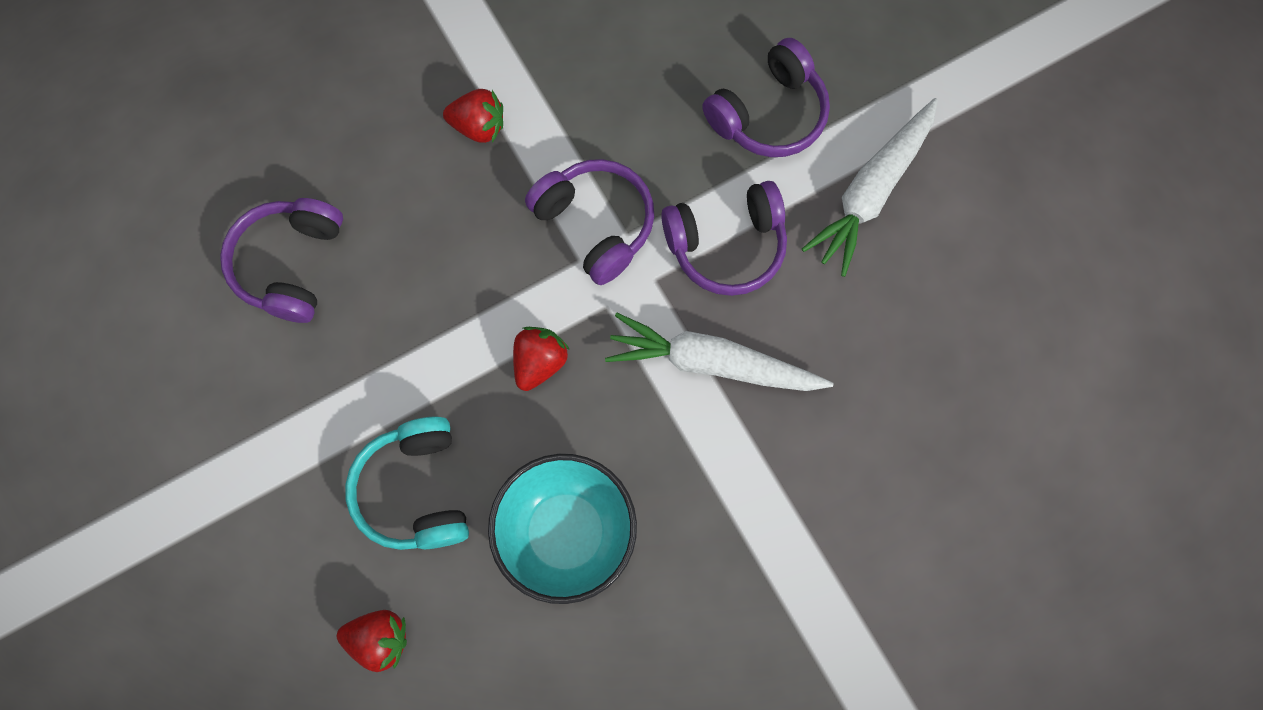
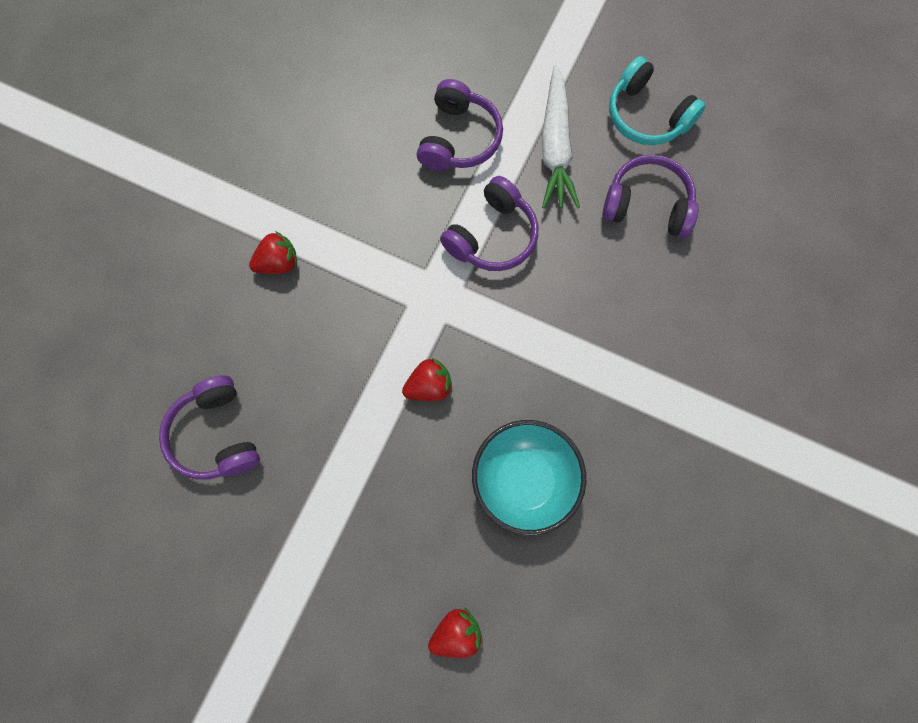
camera: 35 degrees left, 0 degrees up
(416, 490) = (409, 522): turquoise headphones -> turquoise headphones (647, 115)
(539, 362) = (429, 386): red strawberry -> red strawberry turned 75 degrees clockwise
(595, 224) = (401, 276): purple headphones -> purple headphones (647, 205)
(712, 363) = (536, 314): white carrot -> none

